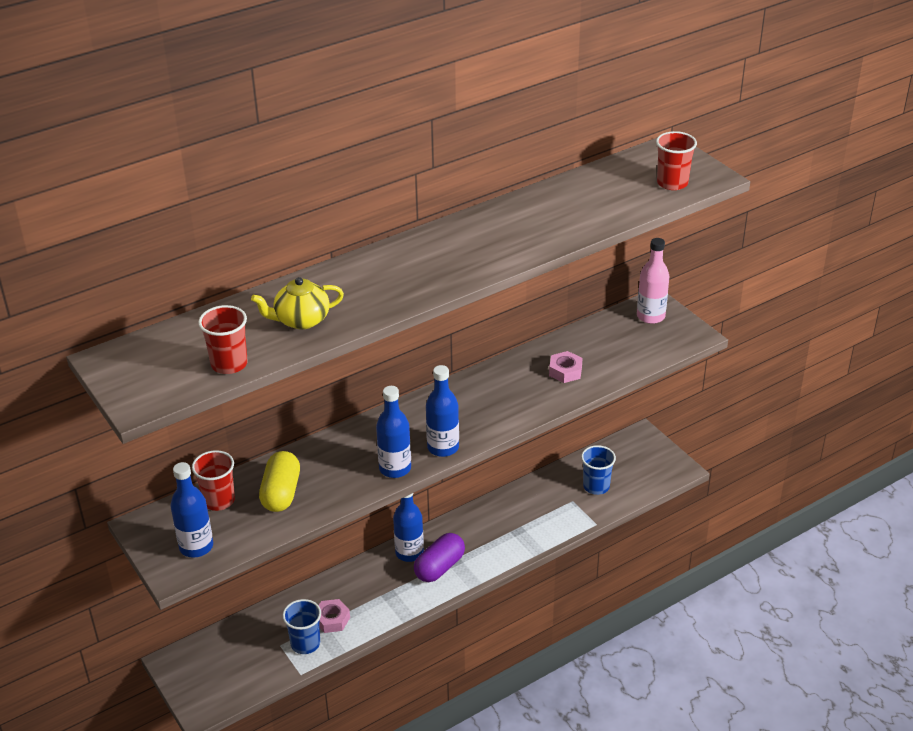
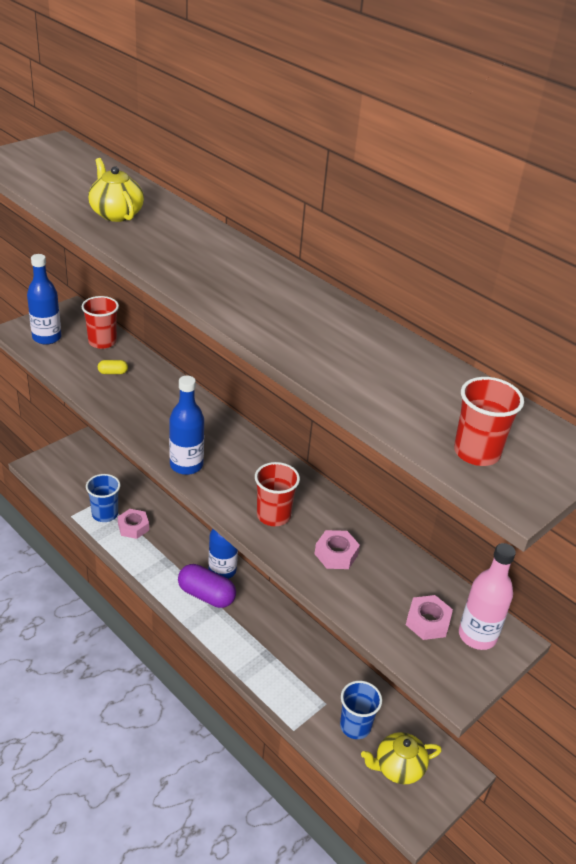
camera: 75 degrees right, 0 degrees up
(229, 364) = (48, 187): red cup -> red cup (273, 515)
(281, 493) = (113, 372): yellow capsule -> yellow capsule, size x0.46
(395, 468) = (151, 436): blue bottle -> none
(635, 468) = (398, 767): none -> yellow teapot
(637, 337) = (427, 622): none -> pink nut

